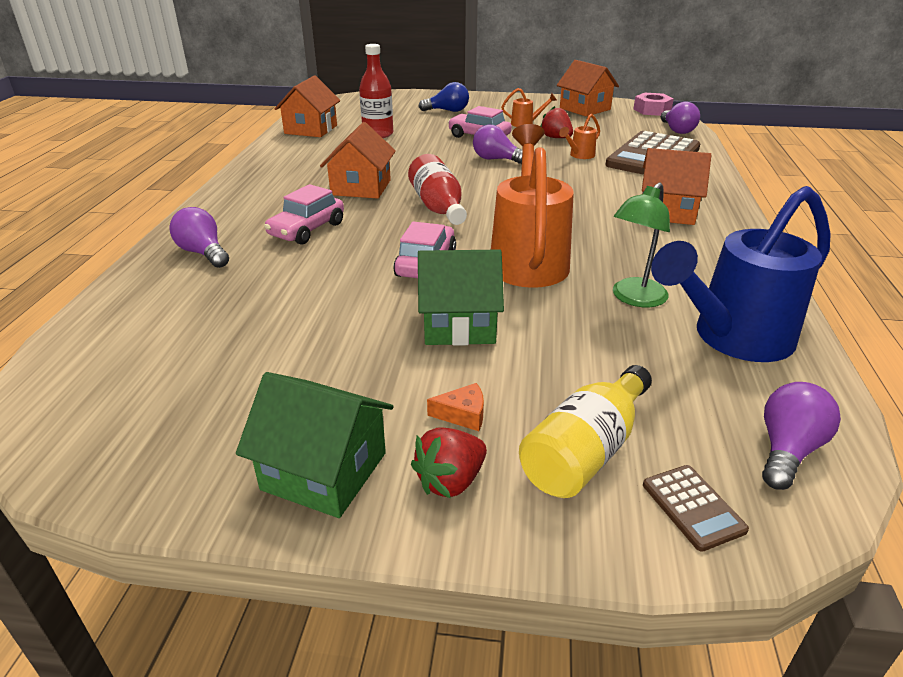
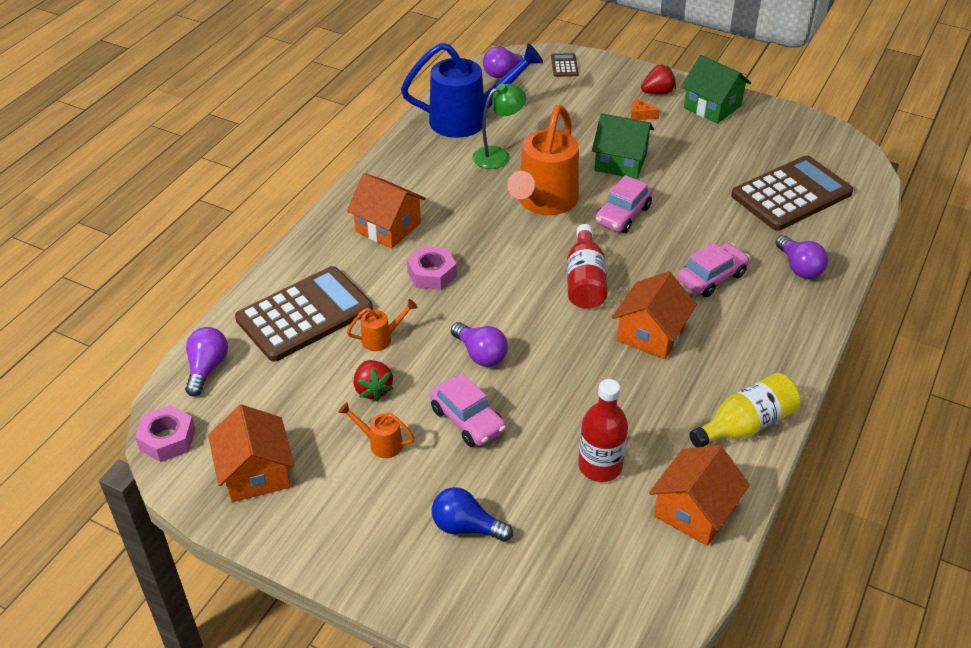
camera: 160 degrees left, 10 degrees up
(191, 330) = (791, 194): none -> brown calculator
(584, 190) = (432, 274): none -> pink nut
(585, 451) = (593, 90): yellow bottle -> yellow bottle (746, 425)

